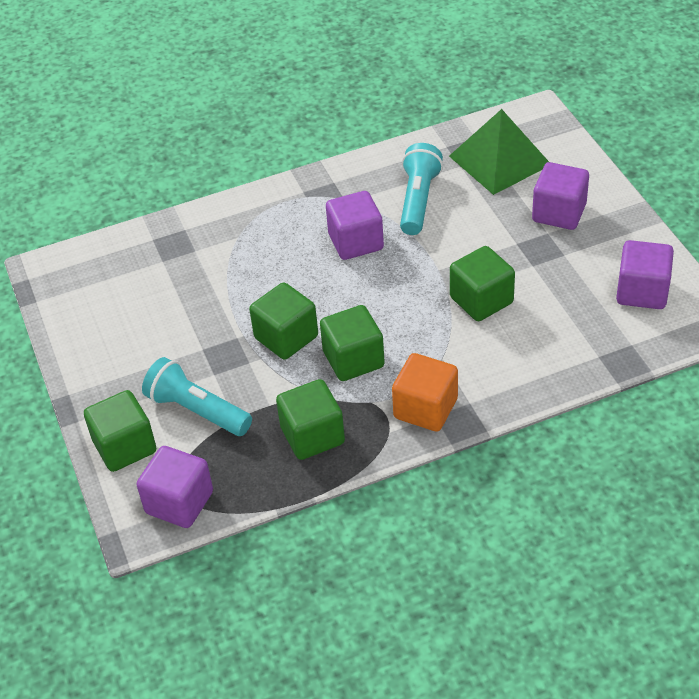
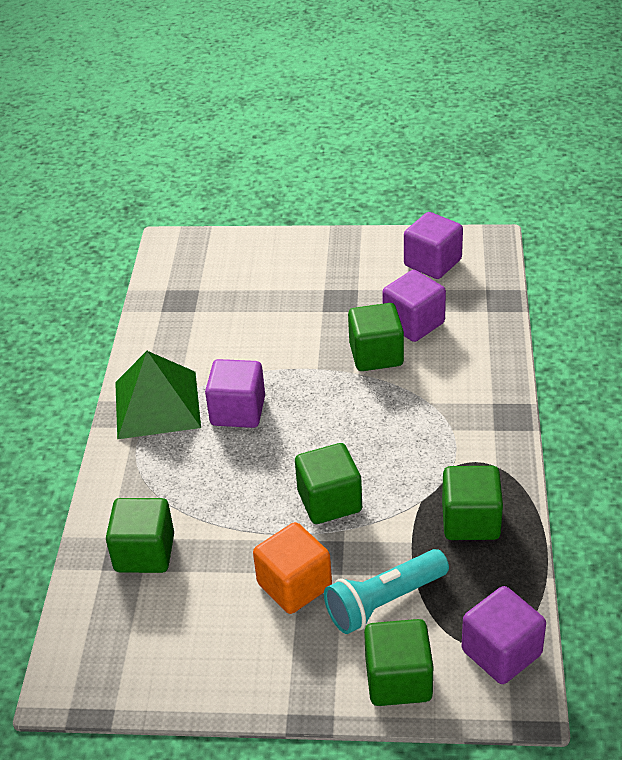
camera: 65 degrees left, 5 degrees down
(353, 359) = (392, 461): green cube -> green cube (144, 553)
(418, 200) = (217, 352): turquoise flashlight -> none
(425, 408) = (483, 432): orange cube -> orange cube (294, 585)
(500, 160) = (210, 285): green pyramid -> green pyramid (157, 404)
(559, 213) = (306, 274): purple cube -> purple cube (413, 323)

